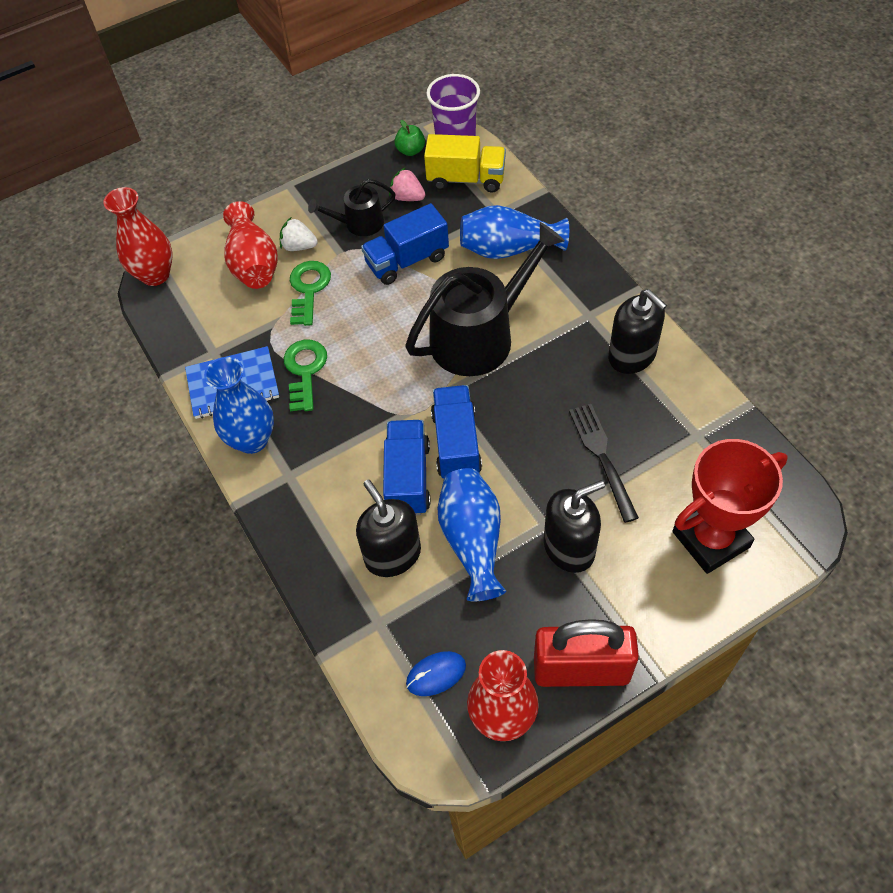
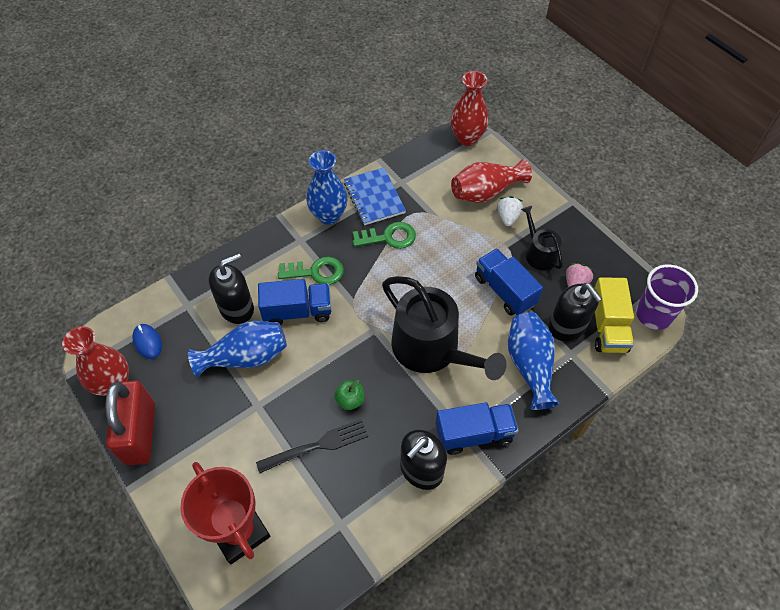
camera: 80 degrees right, 0 degrees up
(308, 289) = (465, 229): green key -> green key (316, 272)
(410, 150) = (632, 281): green apple -> green apple (350, 400)
(456, 444) = (328, 340): blue truck -> blue truck (474, 434)
(569, 548) = (237, 423): black soap dispenser -> black soap dispenser (567, 326)

